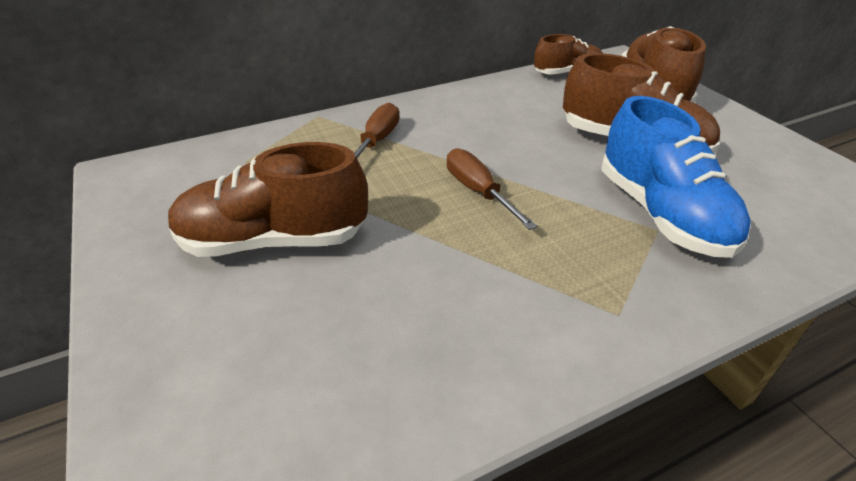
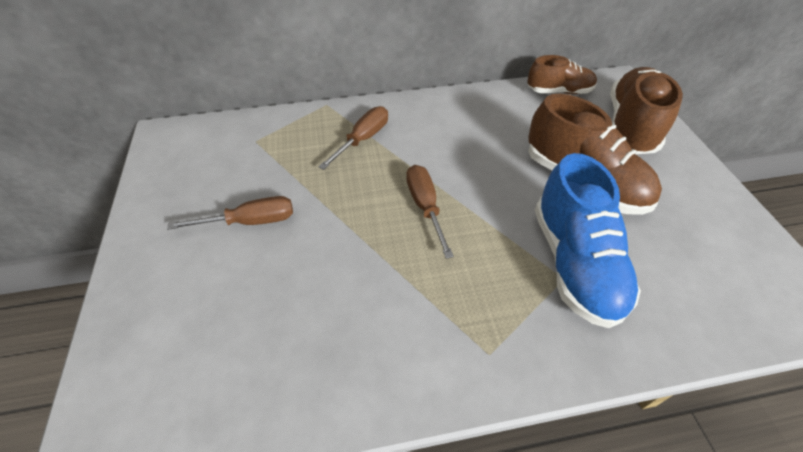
camera: 15 degrees right, 10 degrees up
(274, 240) = (250, 221): brown shoe -> brown screwdriver

